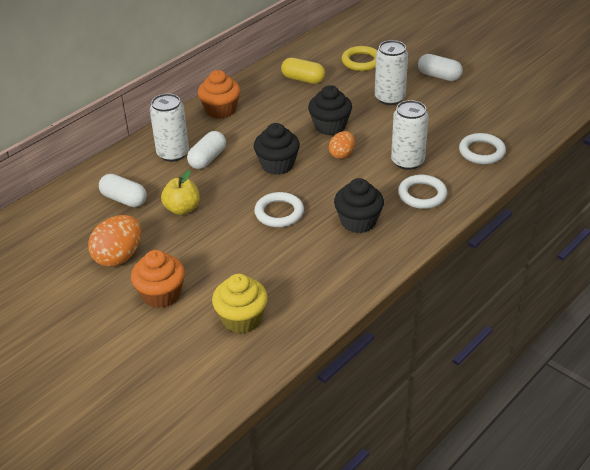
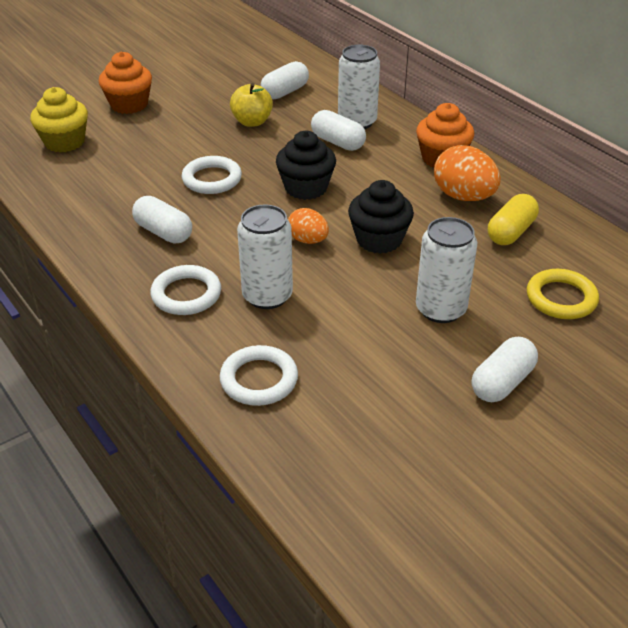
camera: 100 degrees right, 0 degrees up
(119, 257) = (196, 87): orange egg -> orange egg (463, 197)
(358, 221) = (163, 232): black cupcake -> white capsule

